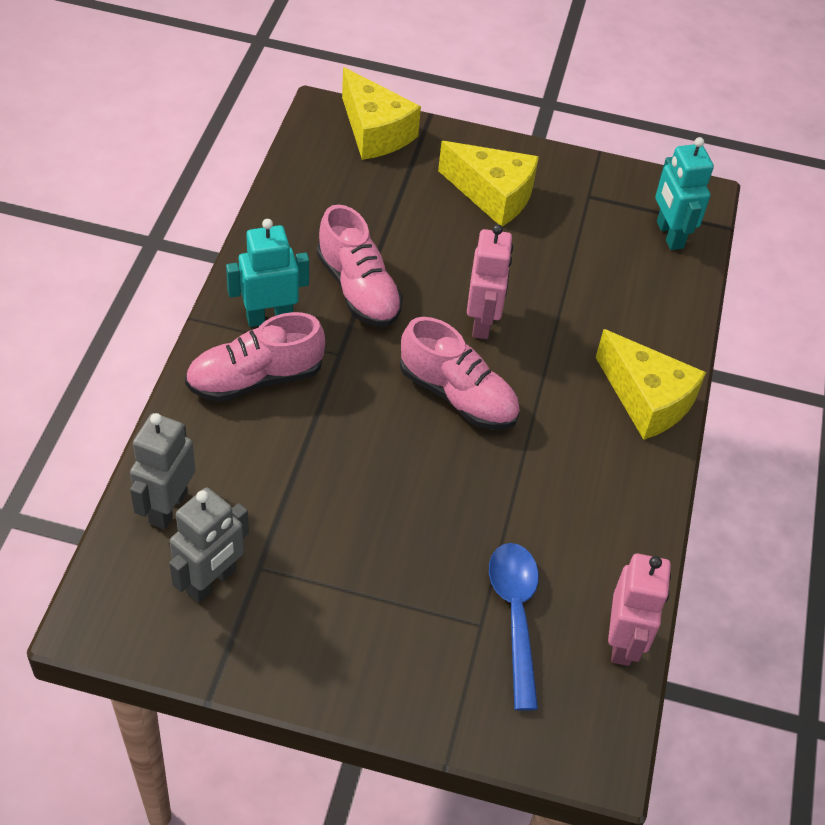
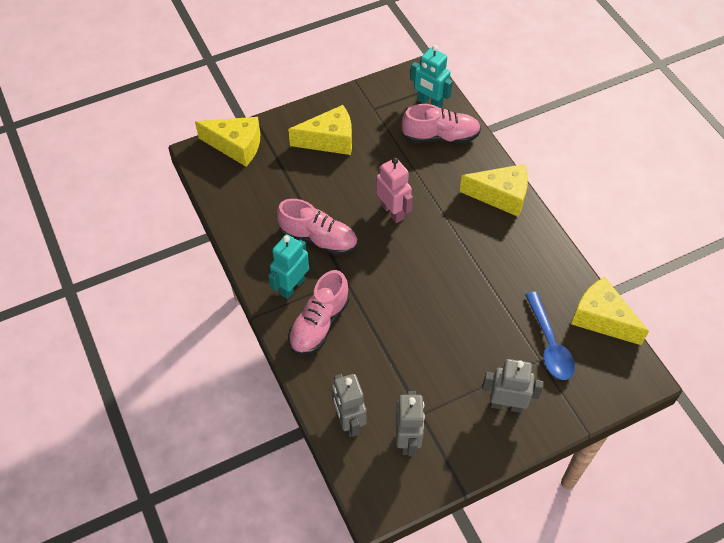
camera: 35 degrees left, 5 degrees up
(377, 641) = (506, 404): none -> grey robot
(458, 396) = (420, 258): pink shoe -> pink shoe (440, 136)
(515, 616) = (549, 344): blue spoon -> blue spoon turned 150 degrees counterclockwise
(623, 641) = (601, 318): pink robot -> yellow cheese

